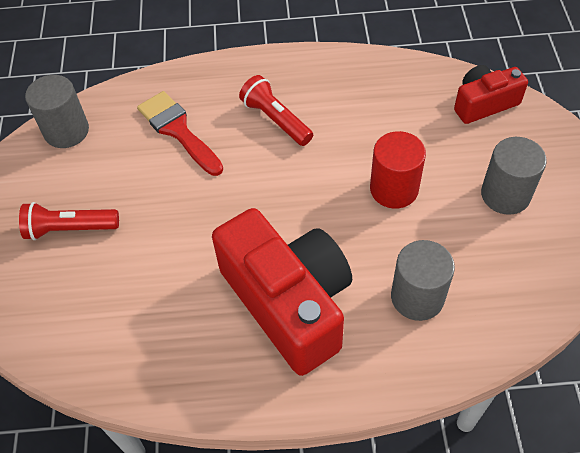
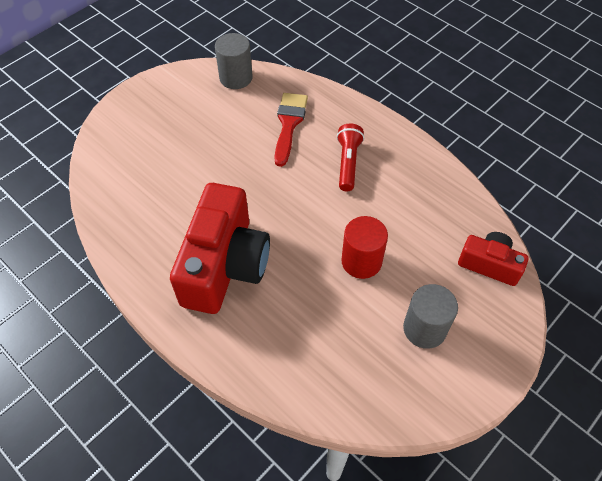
camera: 45 degrees right, 0 degrees up
(70, 228) = (176, 129): red flashlight -> none
(417, 297) = (292, 331): grey cylinder -> none

